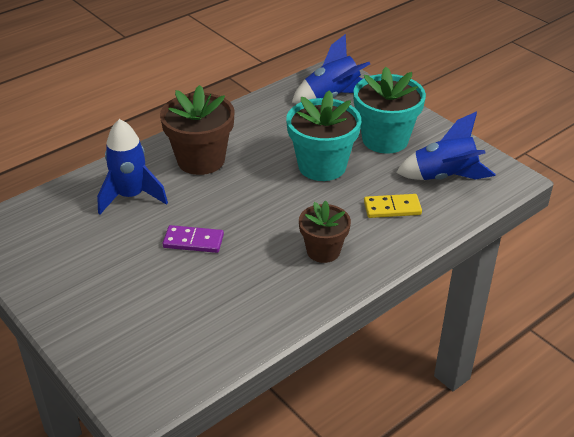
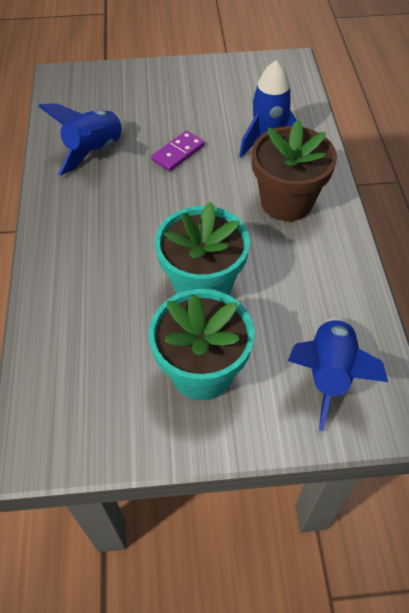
camera: 125 degrees right, 15 degrees up
(323, 251) = (91, 221): brown flower pot -> none
(392, 208) = (93, 301): yellow domino -> none
(444, 177) = (92, 381): blue rocket -> blue rocket (95, 151)

